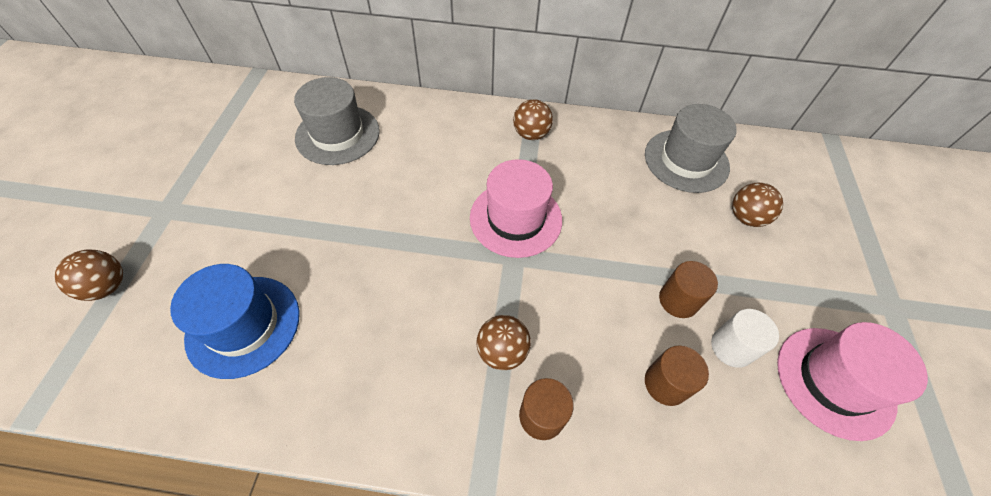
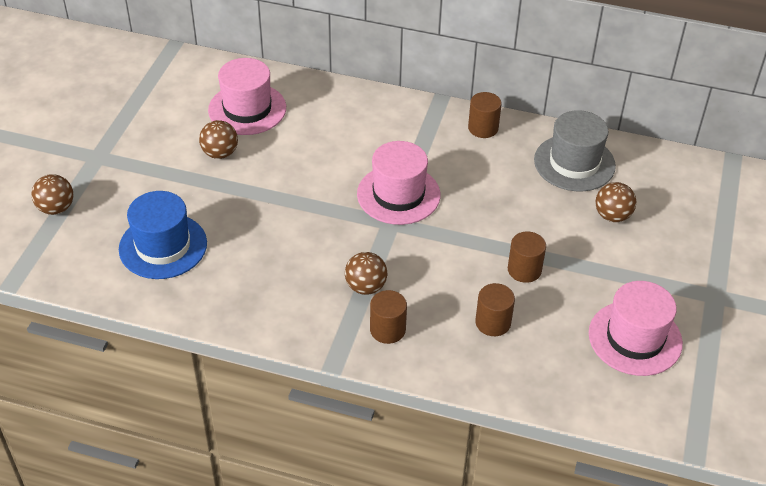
camera: 10 degrees right, 10 degrees down
(338, 134) = (247, 109): grey hat -> pink hat
(531, 134) = (429, 126): brown ball -> brown ball (220, 153)
(585, 132) = (483, 128): none -> brown cylinder
(731, 347) = (557, 306): white cylinder -> none

